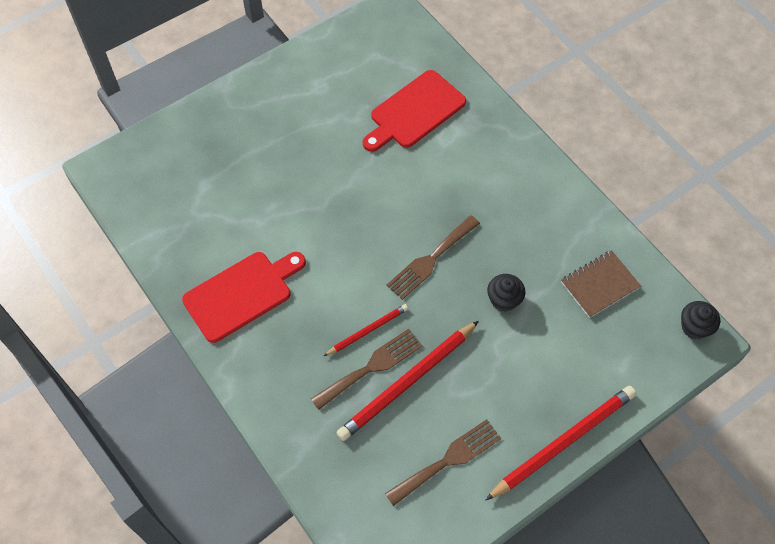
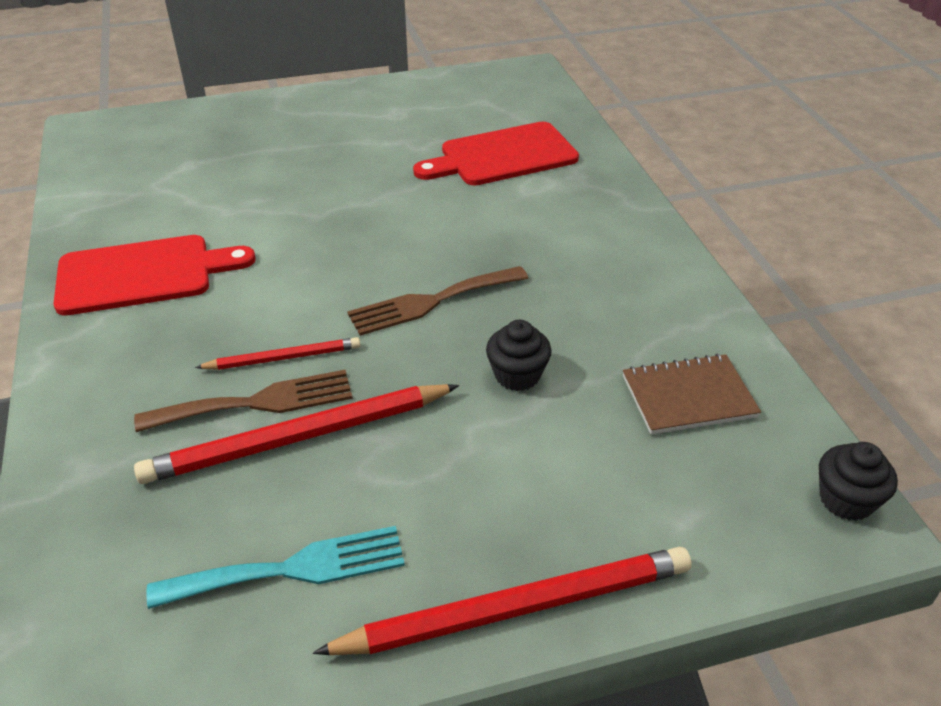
camera: 20 degrees right, 20 degrees down
(448, 460) = (291, 569): brown fork -> turquoise fork

